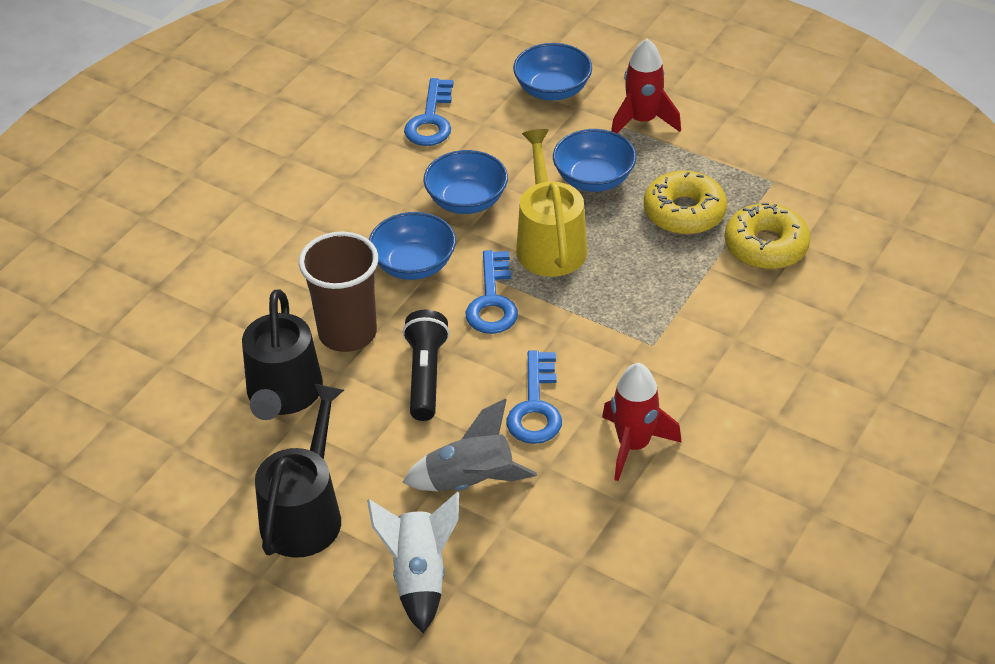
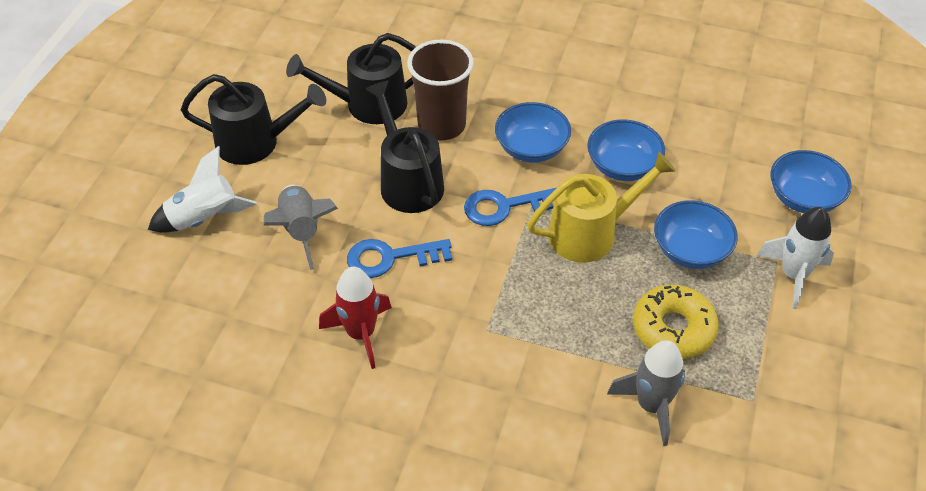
camera: 75 degrees right, 5 degrees up
(425, 376) = (408, 181): black flashlight -> black watering can
(431, 120) = (717, 122): blue key -> none
(642, 121) = (793, 275): red rocket -> white rocket
(766, 246) = (651, 405): yellow donut -> grey rocket

